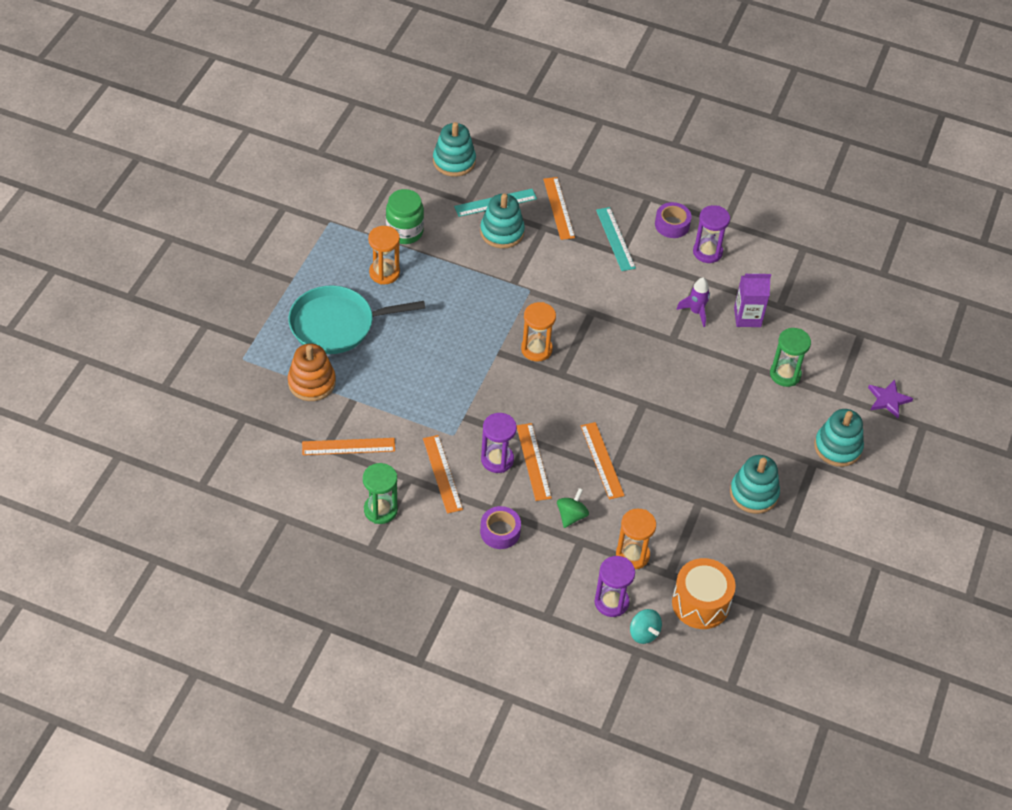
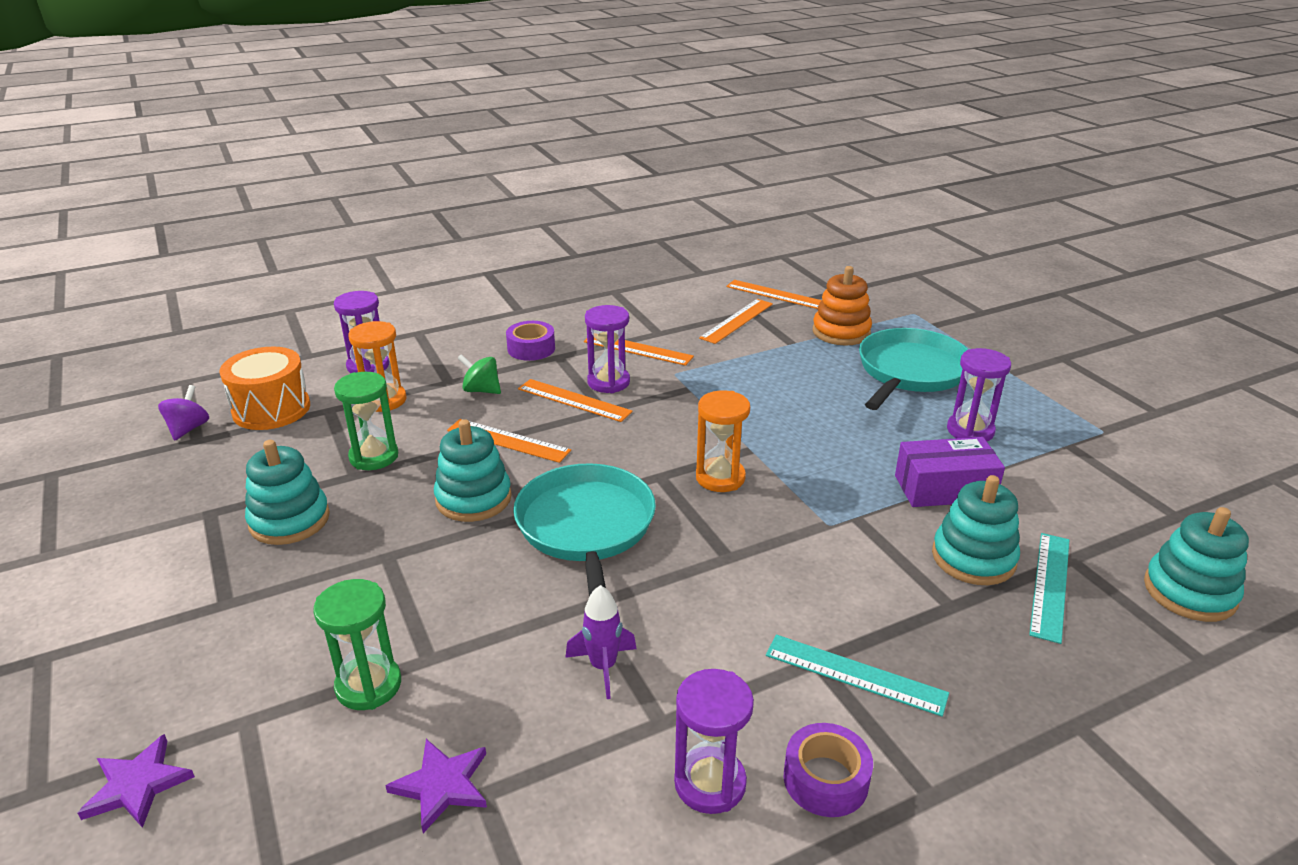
camera: 135 degrees right, 20 degrees down
(380, 510) = (645, 309): green hourglass -> green hourglass (374, 457)
(384, 273) = (970, 431): orange hourglass -> purple hourglass
(404, 232) = (1040, 476): green jar -> none
(454, 262) = (944, 488): none -> purple box
(559, 208) = (987, 649): orange ruler -> orange ruler (775, 294)
(571, 516) = (481, 390): green spinning top -> green spinning top turned 135 degrees clockwise
(629, 374) = (586, 528): none -> turquoise pan
(644, 633) = (313, 366): turquoise spinning top -> none
(747, 317) = (517, 725): purple carton -> none
(758, 624) = (188, 429): none -> purple spinning top
(790, 318) = (442, 785): none -> purple star
(837, 447) = (197, 646): turquoise stacking toy -> turquoise stacking toy (473, 498)

